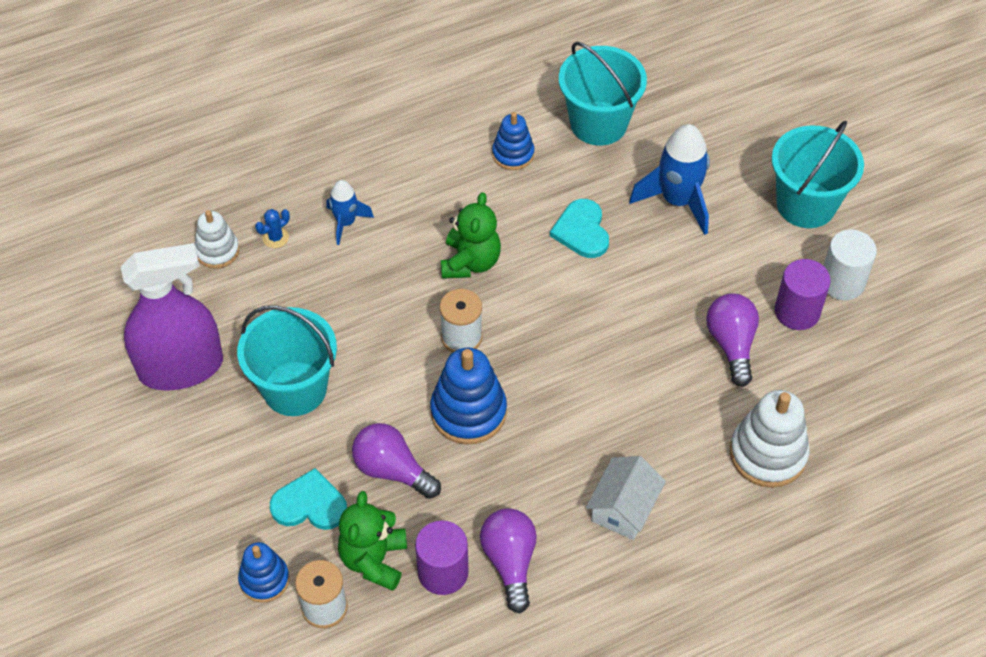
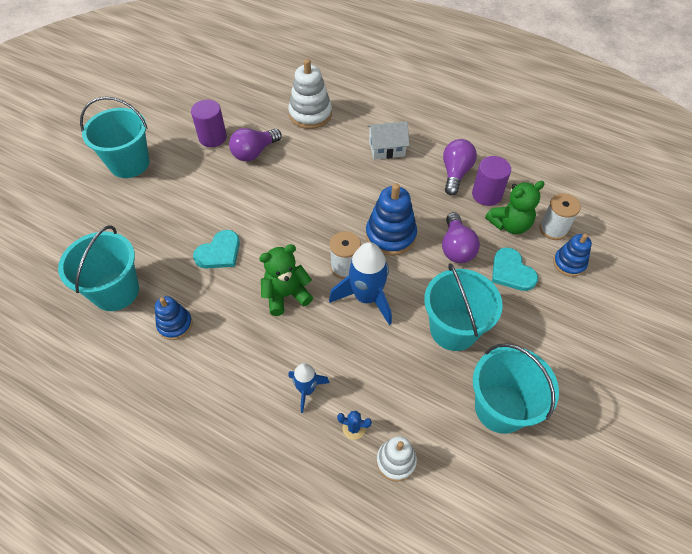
camera: 125 degrees left, 0 degrees up
(181, 367) = (500, 408): purple spray bottle -> turquoise bucket
(510, 562) = (455, 173): purple light bulb -> purple light bulb turned 150 degrees clockwise
(677, 201) = (163, 219): blue rocket -> blue rocket (366, 297)
(842, 282) = (179, 129): white cylinder -> none

